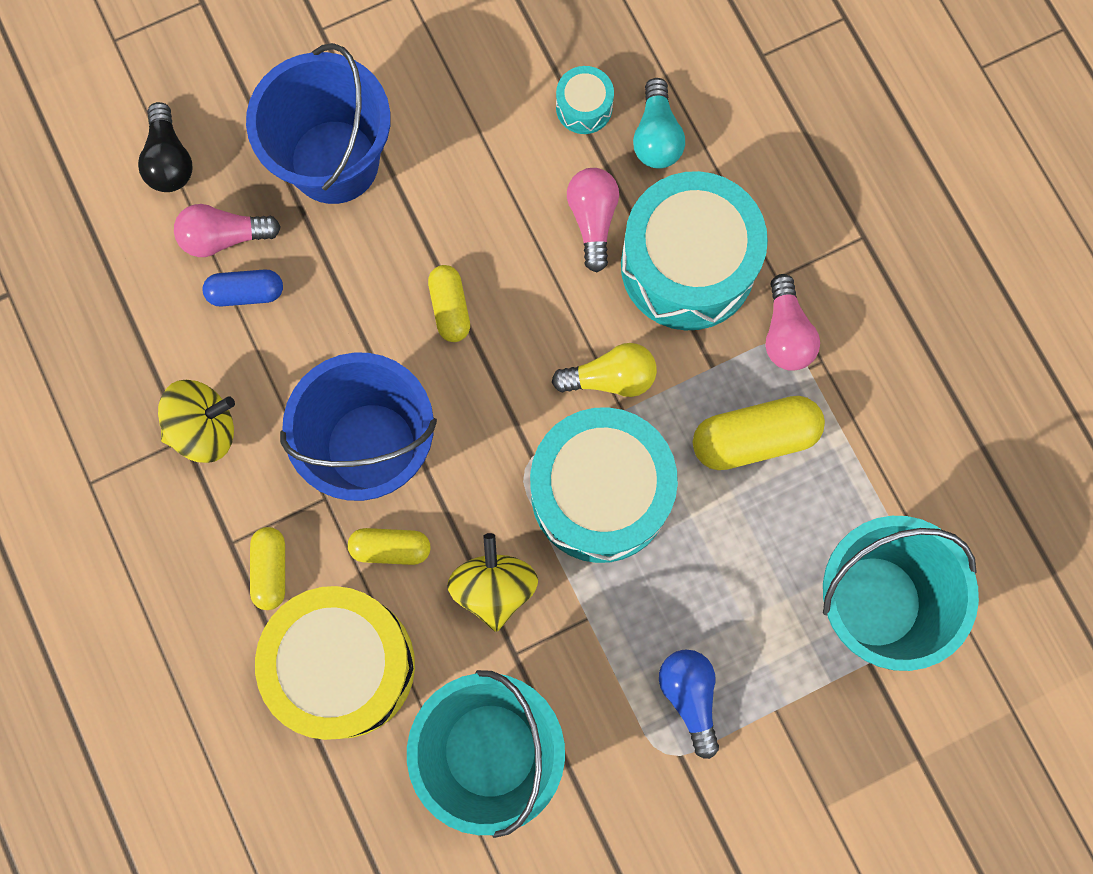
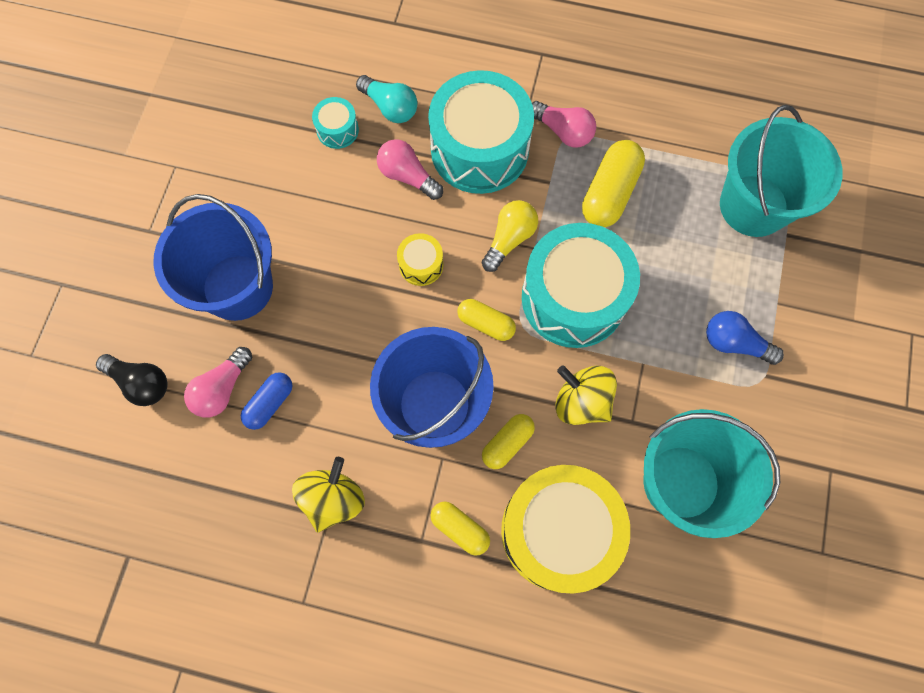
camera: 50 degrees left, 5 degrees down
(450, 308) = (389, 293): yellow capsule -> yellow capsule (486, 324)
(506, 314) = (421, 265): none -> yellow drum

